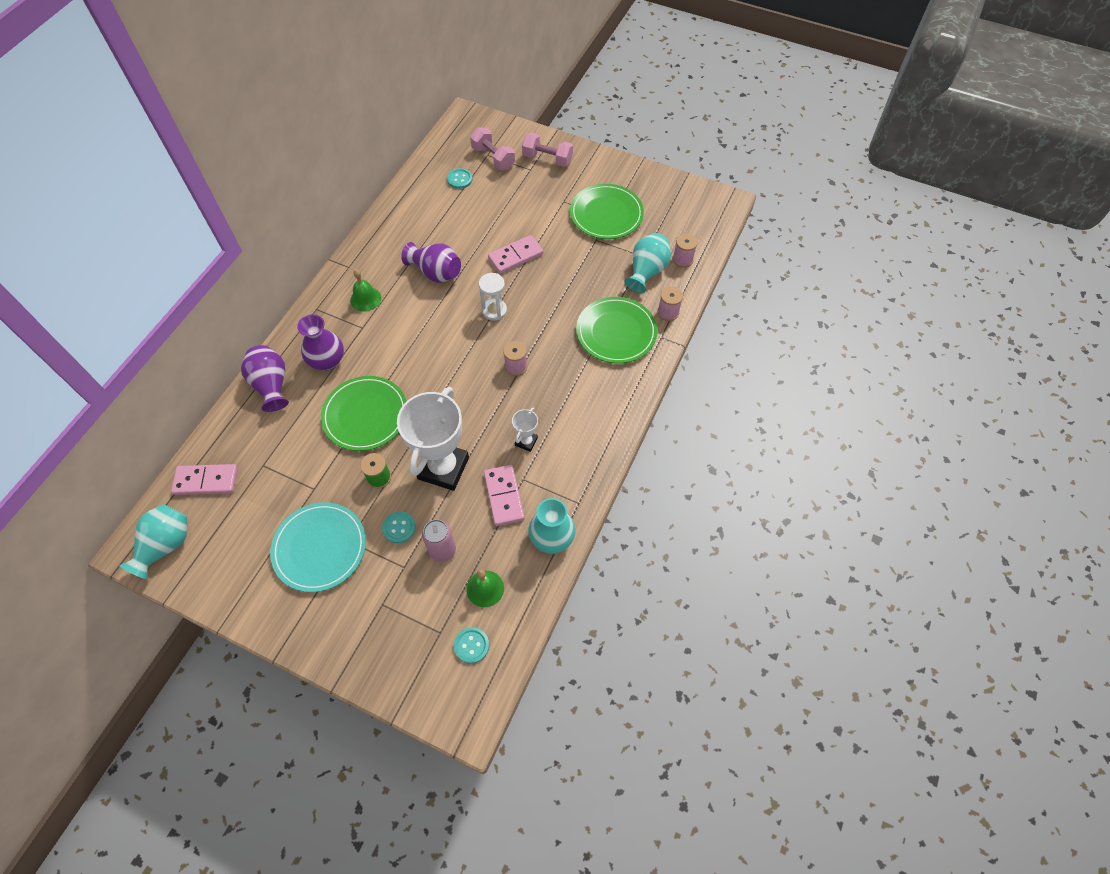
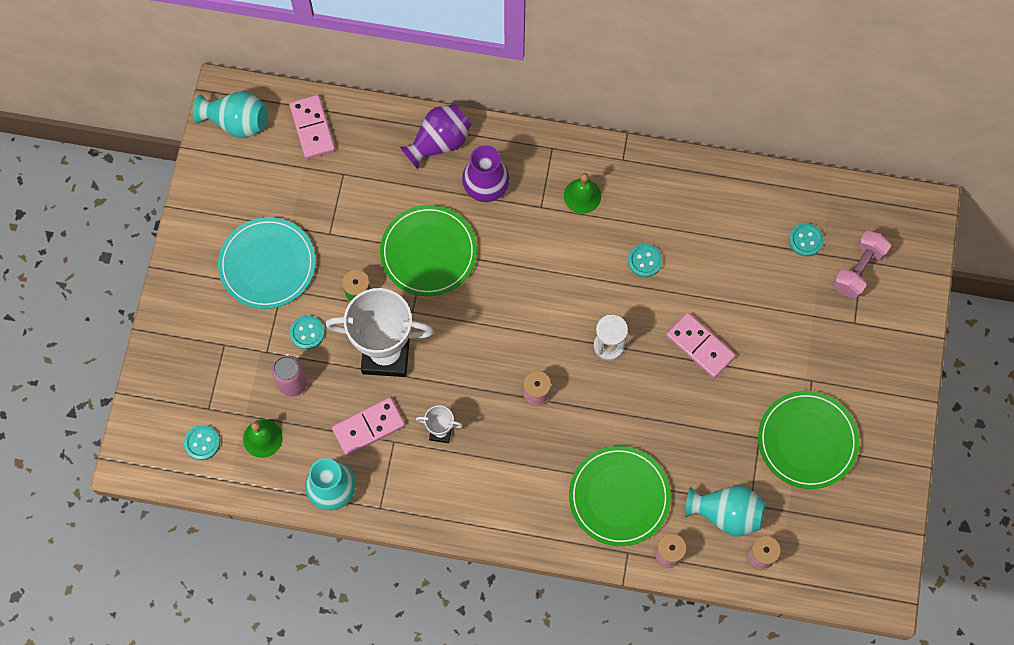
camera: 75 degrees right, 10 degrees up
(436, 273) = (644, 261): purple vase -> turquoise button
(547, 159) = (881, 340): pink dumbbell -> none

